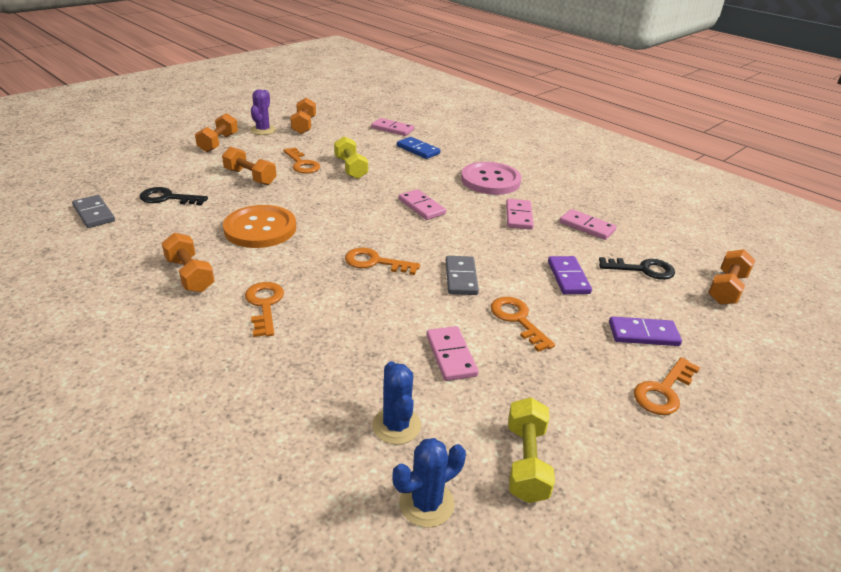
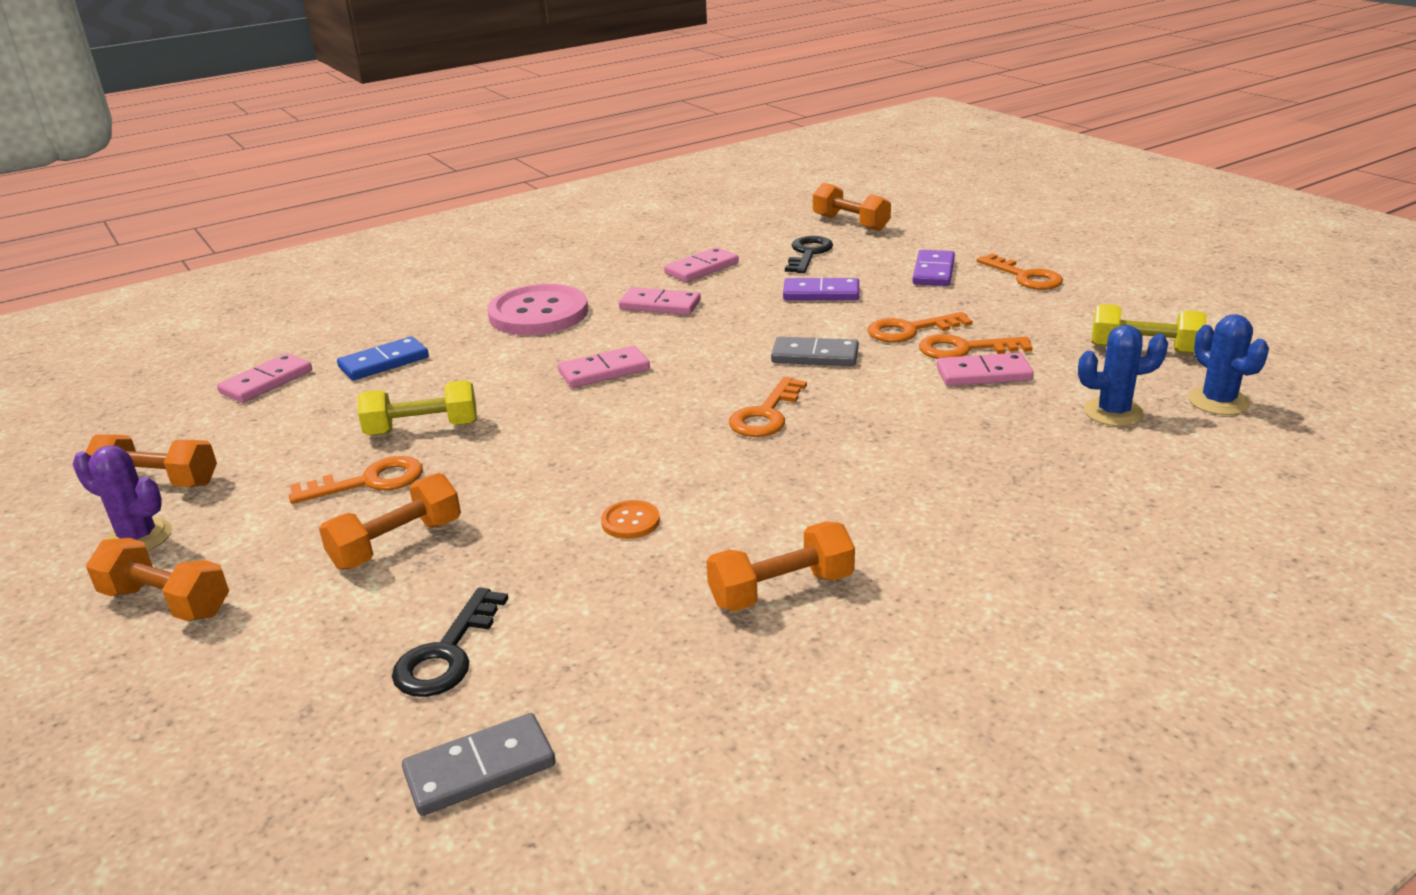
camera: 75 degrees left, 5 degrees down
(260, 229) = (630, 521): orange button -> orange button, size x0.42
(264, 305) = (877, 507): orange key -> orange key (964, 349)

